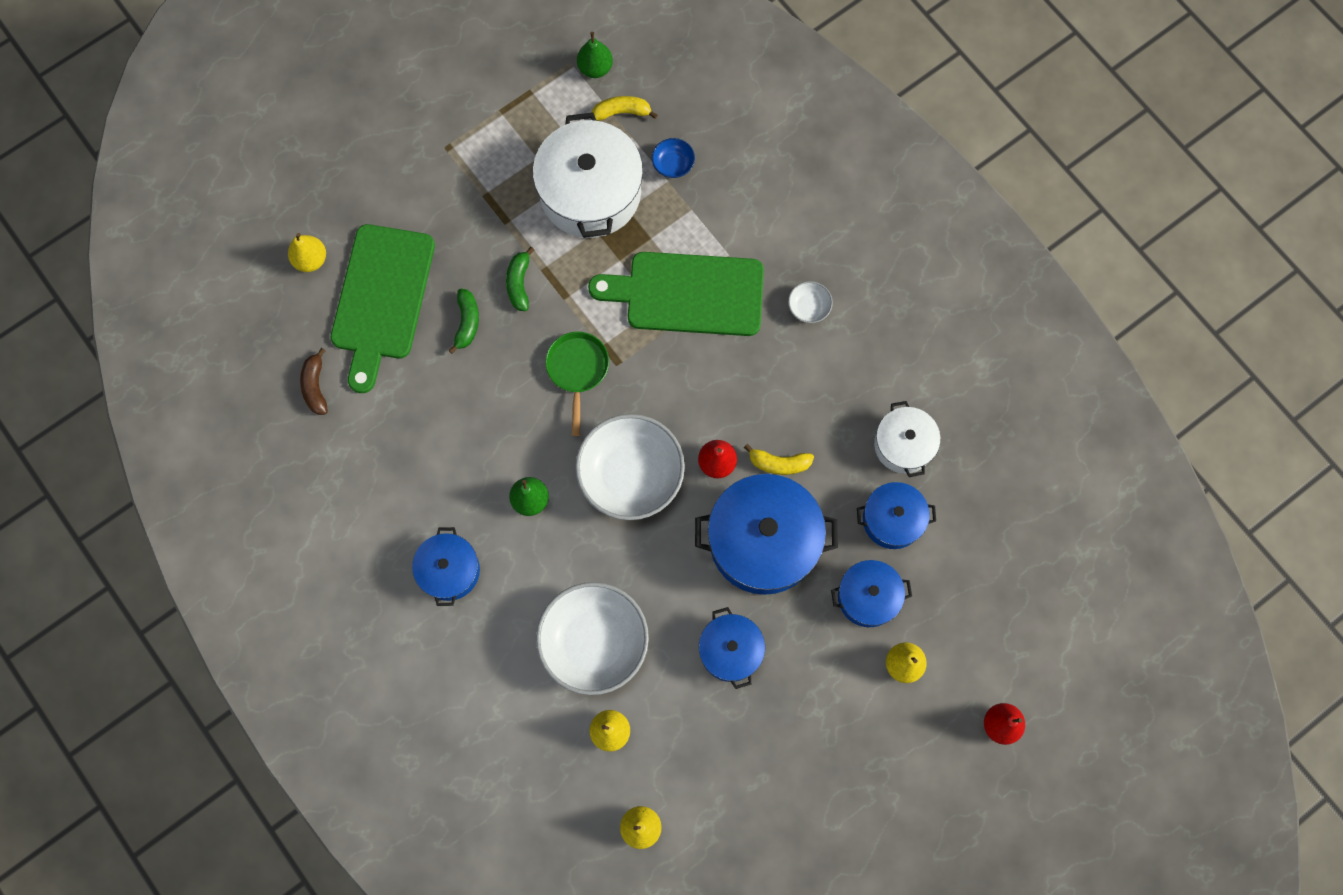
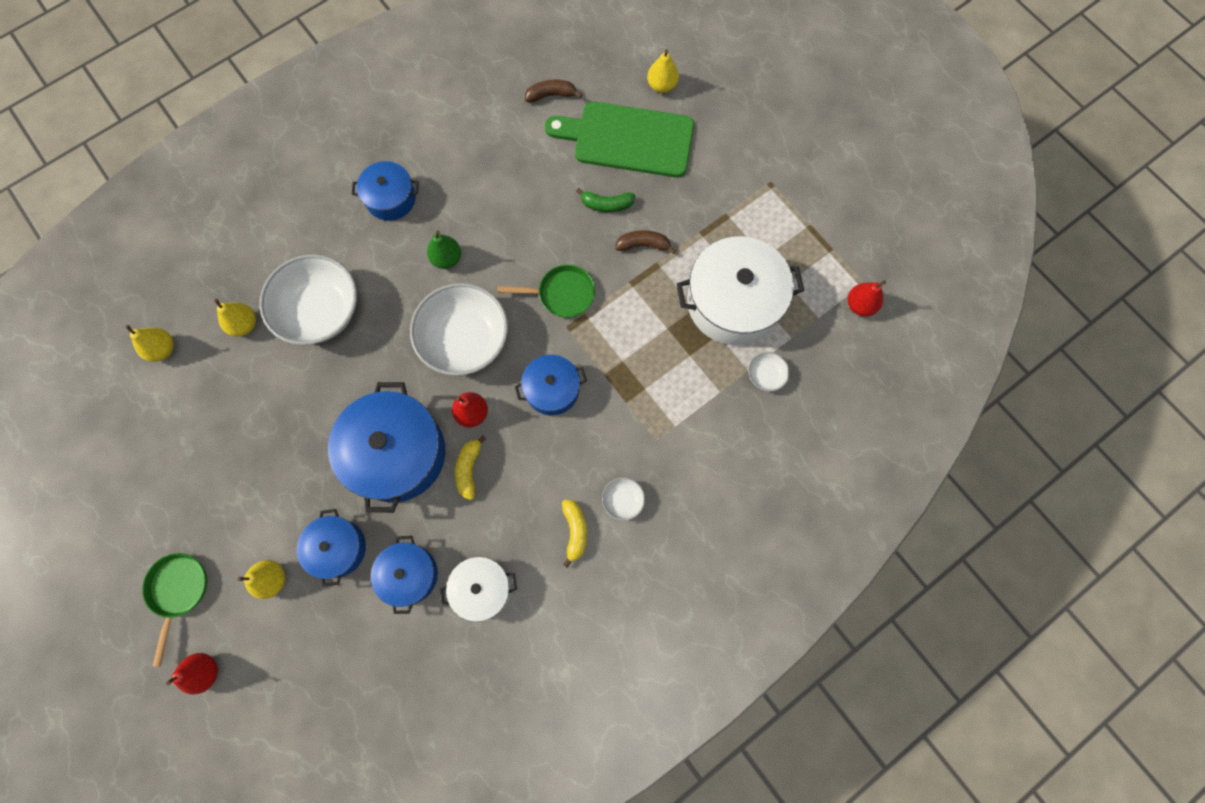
camera: 90 degrees right, 0 degrees up
(519, 283) = (643, 245): green banana -> brown banana
(595, 68) = (860, 305): green pear -> red pear
(622, 112) = (816, 329): yellow banana -> yellow banana (575, 531)
(673, 164) = (765, 375): blue bowl -> white bowl
(688, 294) = (635, 388): green cutting board -> none
(730, 650) = (301, 423): blue pot -> blue pot (552, 389)
(919, 766) = (178, 591): none -> green pan

